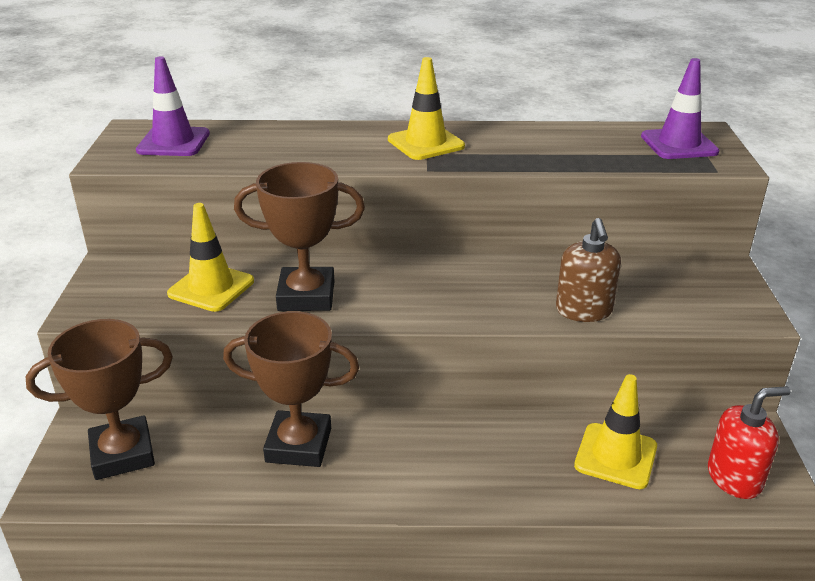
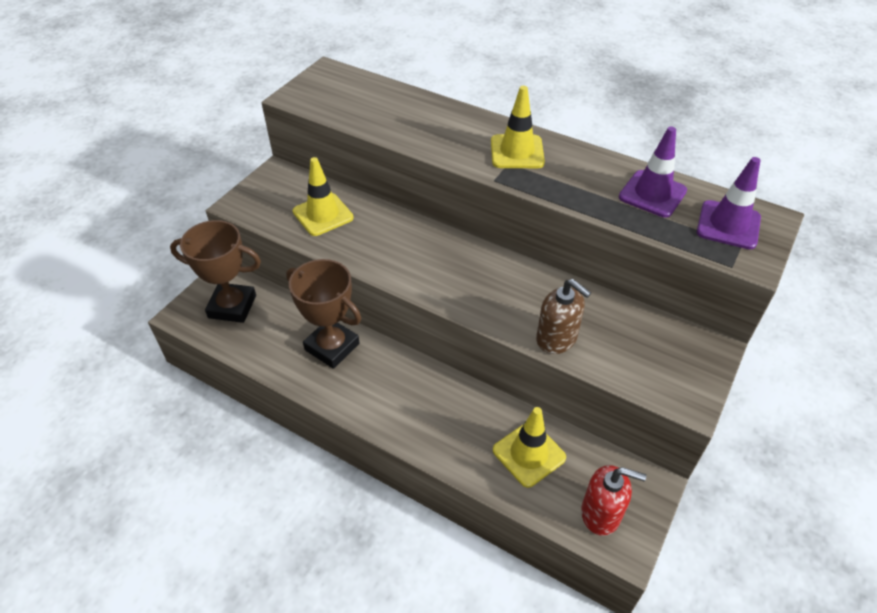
camera: 30 degrees right, 15 degrees up
(173, 142) = (343, 92): purple traffic cone -> purple traffic cone (652, 194)
(306, 296) = (376, 246): brown trophy -> none
(584, 310) = (556, 339): brown soap dispenser -> brown soap dispenser turned 75 degrees counterclockwise

